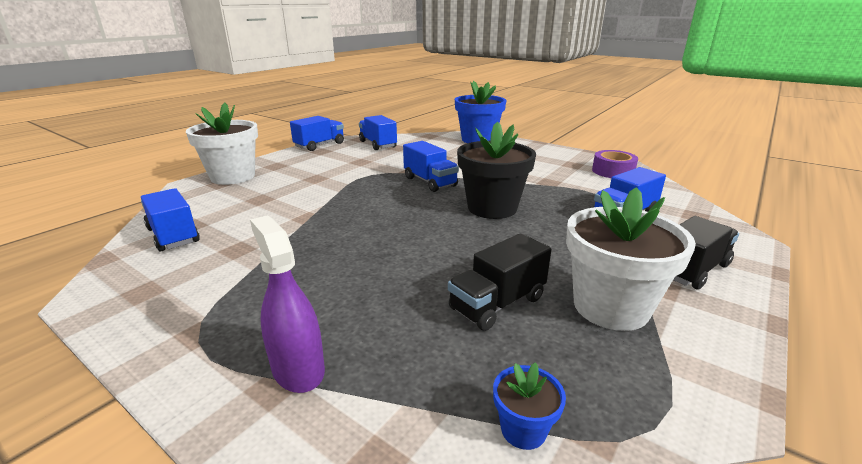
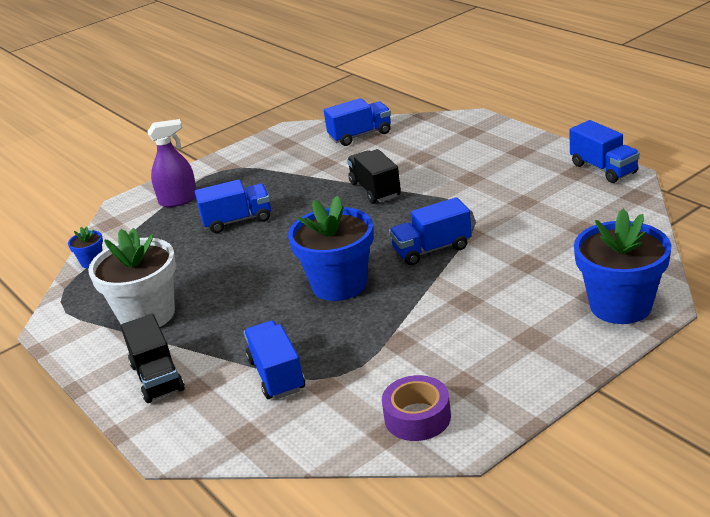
camera: 110 degrees right, 5 degrees up
(233, 177) = (489, 134): white flower pot -> none
(378, 144) = (602, 211): blue truck -> blue truck (237, 221)
(492, 208) = (339, 284): black flower pot -> blue flower pot
(497, 303) = (185, 267): black truck -> black truck (375, 190)

